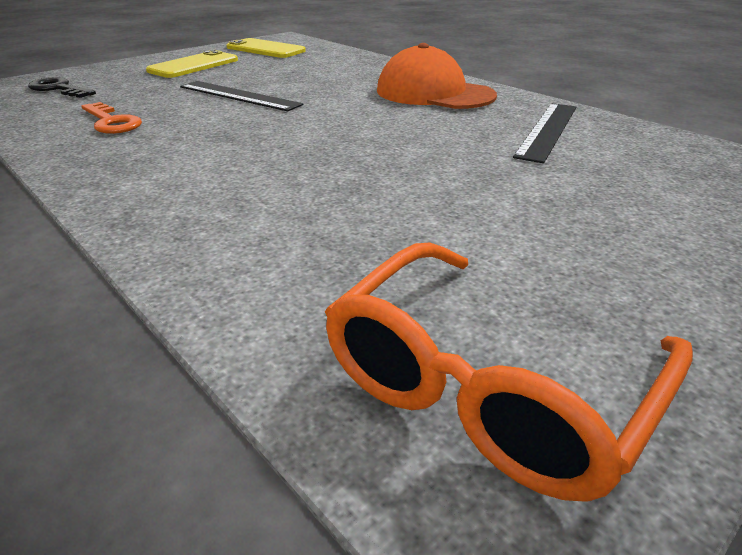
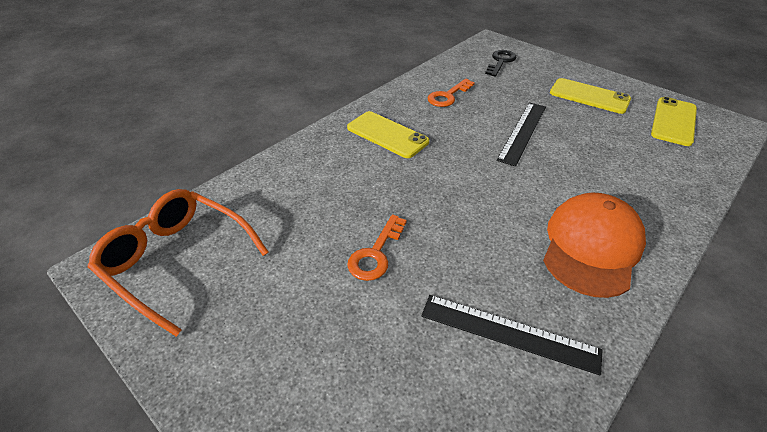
camera: 85 degrees right, 10 degrees up
(179, 165) = (387, 135): none -> yellow phone
(450, 183) = (376, 253): none -> orange key

